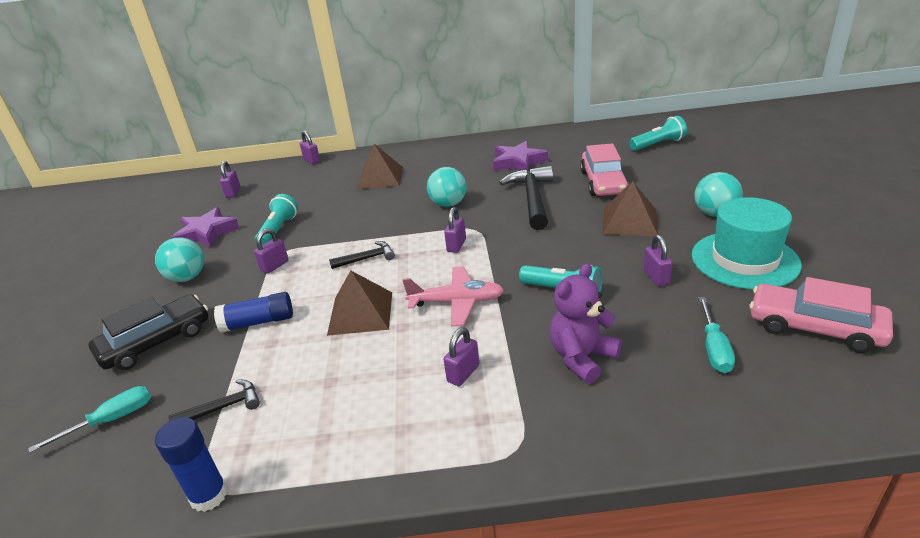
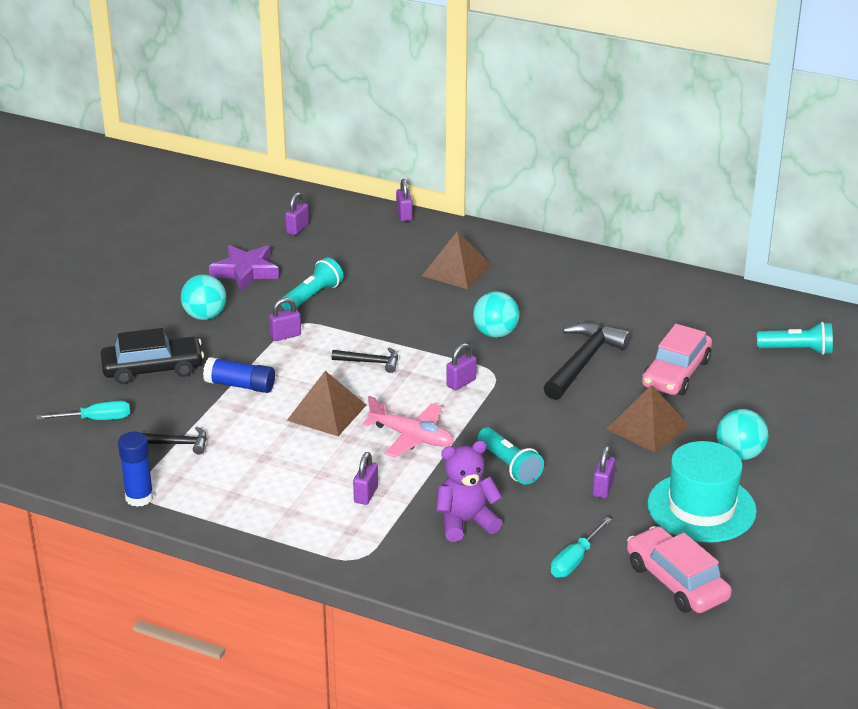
camera: 25 degrees right, 0 degrees up
(463, 373) = (366, 494): purple padlock -> purple padlock turned 45 degrees counterclockwise
(518, 162) = (618, 310): purple star -> none

